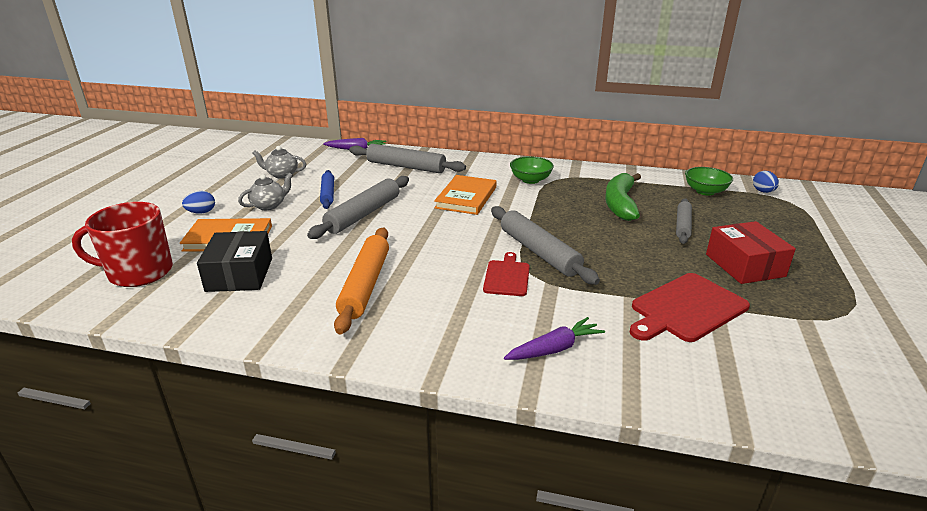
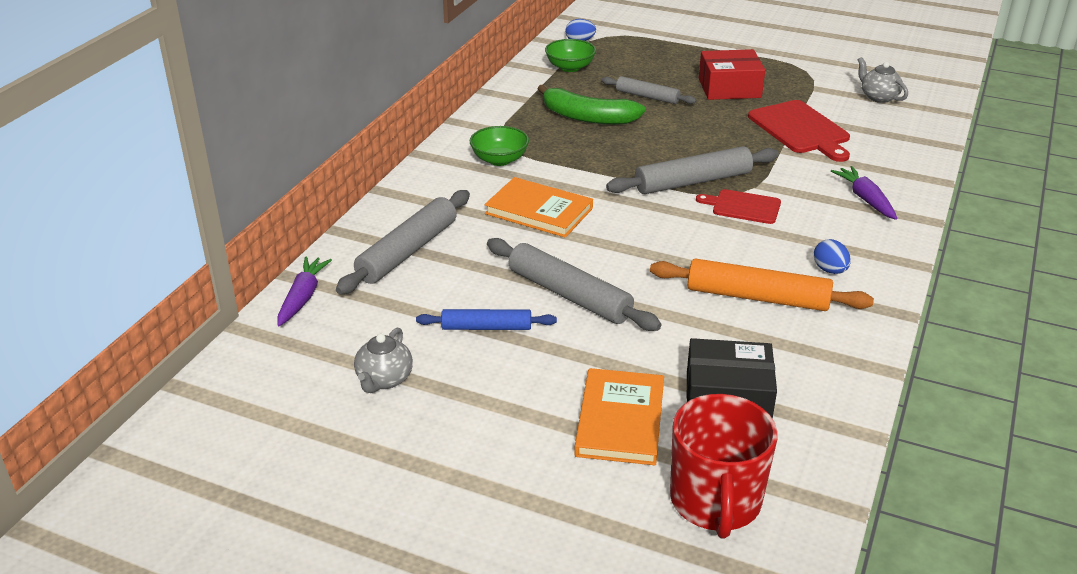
camera: 80 degrees left, 5 degrees up
(201, 212) = (518, 462): blue egg -> blue egg (830, 270)
(269, 205) = (512, 386): grey teapot -> grey teapot (878, 97)

